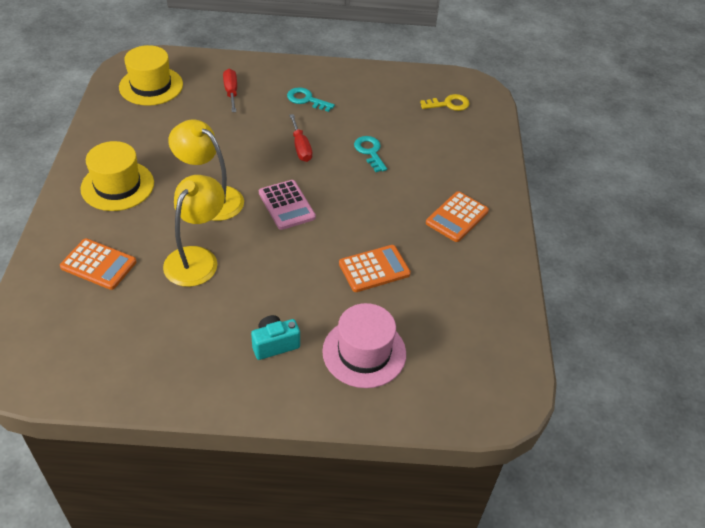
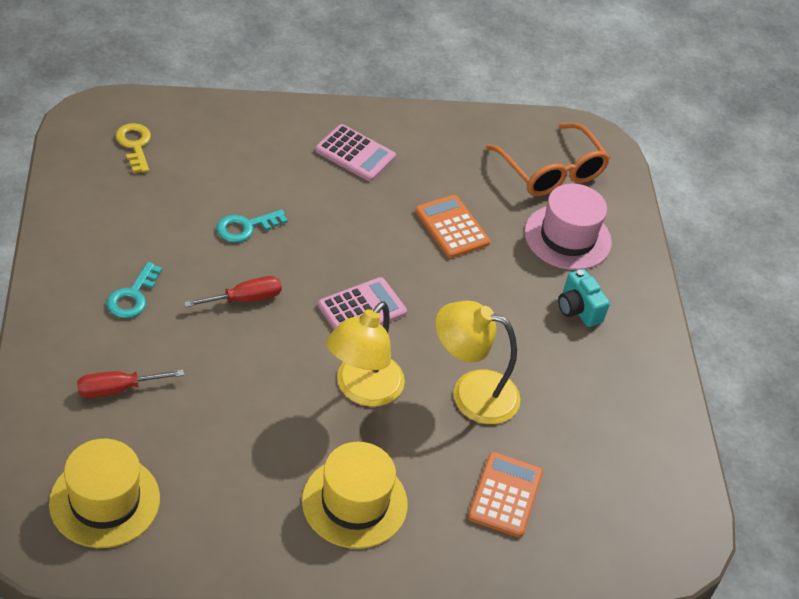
camera: 100 degrees left, 0 degrees up
(453, 354) = (551, 171): none -> orange glasses
(457, 217) = (355, 154): orange calculator -> pink calculator

